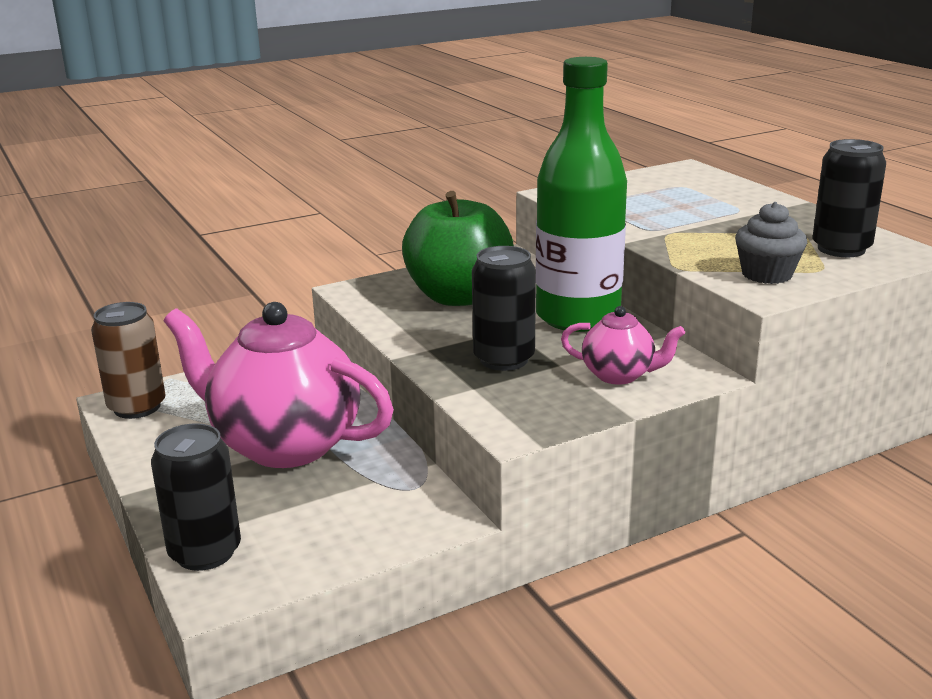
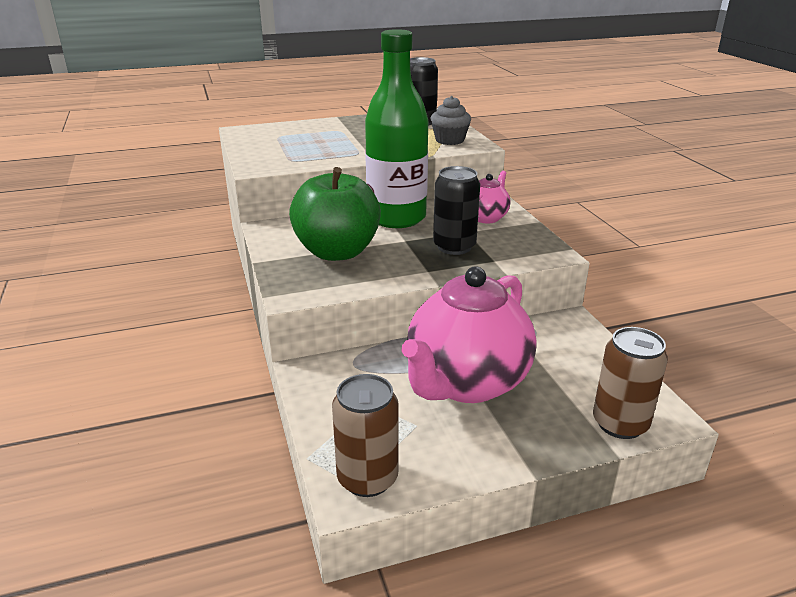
camera: 80 degrees left, 5 degrees up
(205, 552) = (620, 423): black can -> brown can

